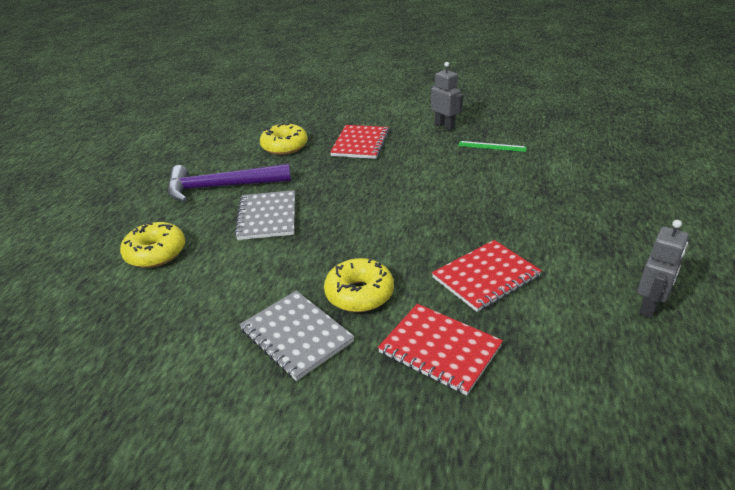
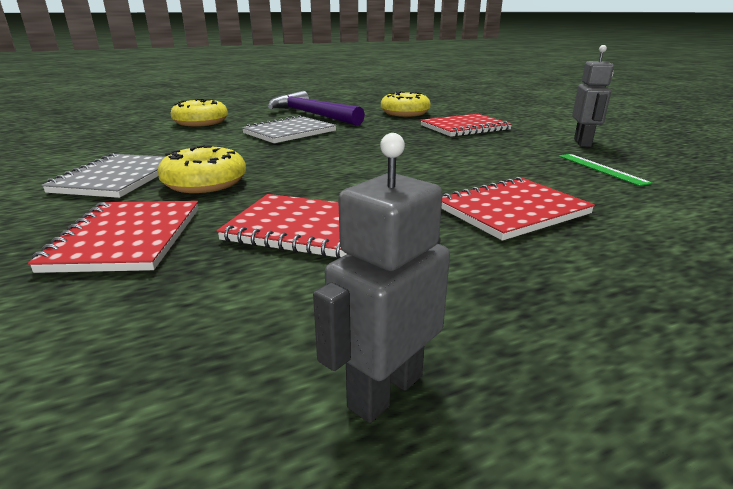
camera: 50 degrees right, 10 degrees down
(522, 202) = (512, 211): none -> red notebook
(649, 306) = (384, 390): grey robot -> grey robot turned 135 degrees clockwise

